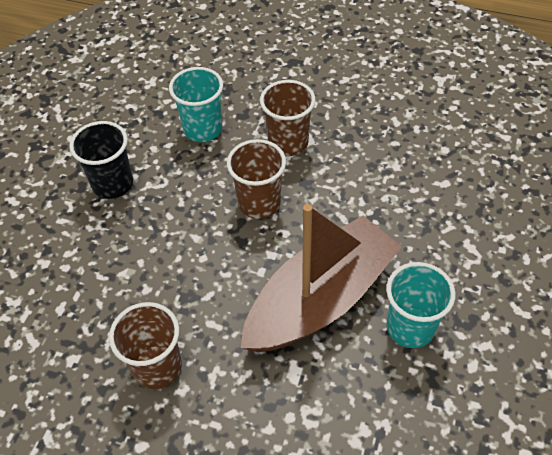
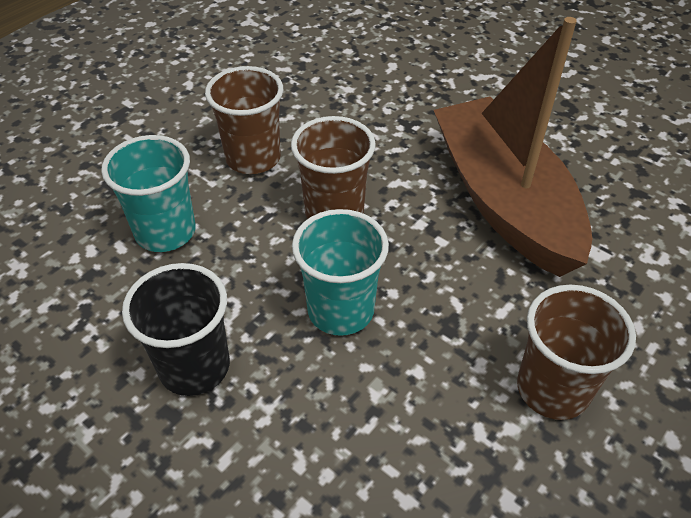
camera: 70 degrees left, 5 degrees down
(410, 327) = (564, 146): turquoise cup -> turquoise cup (340, 310)

